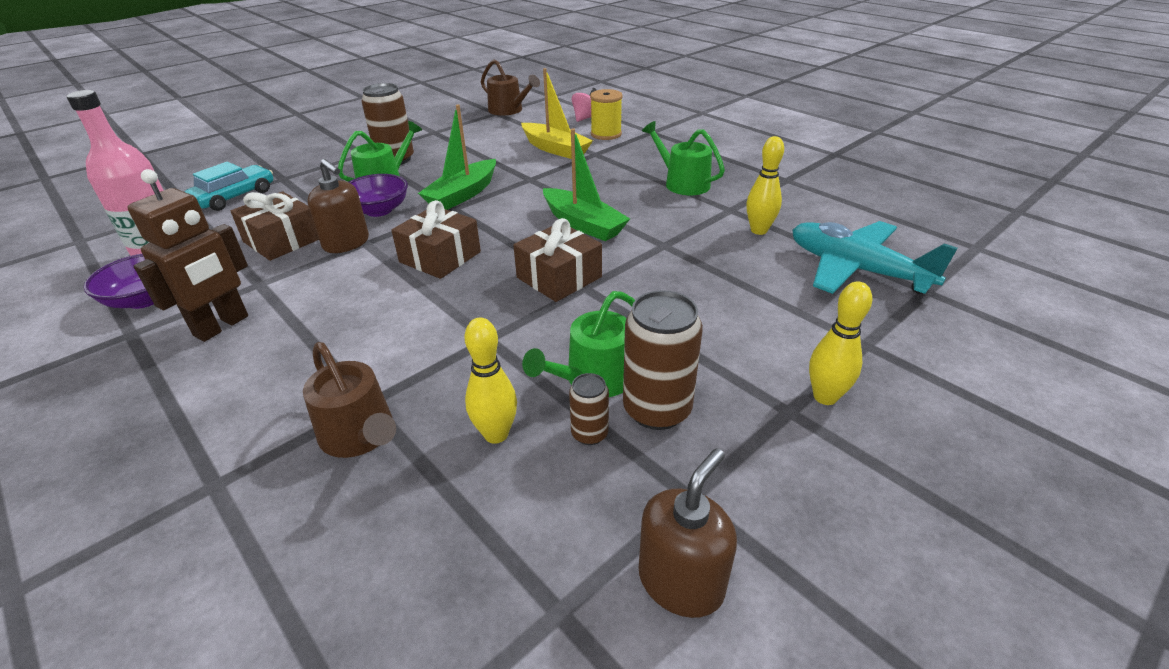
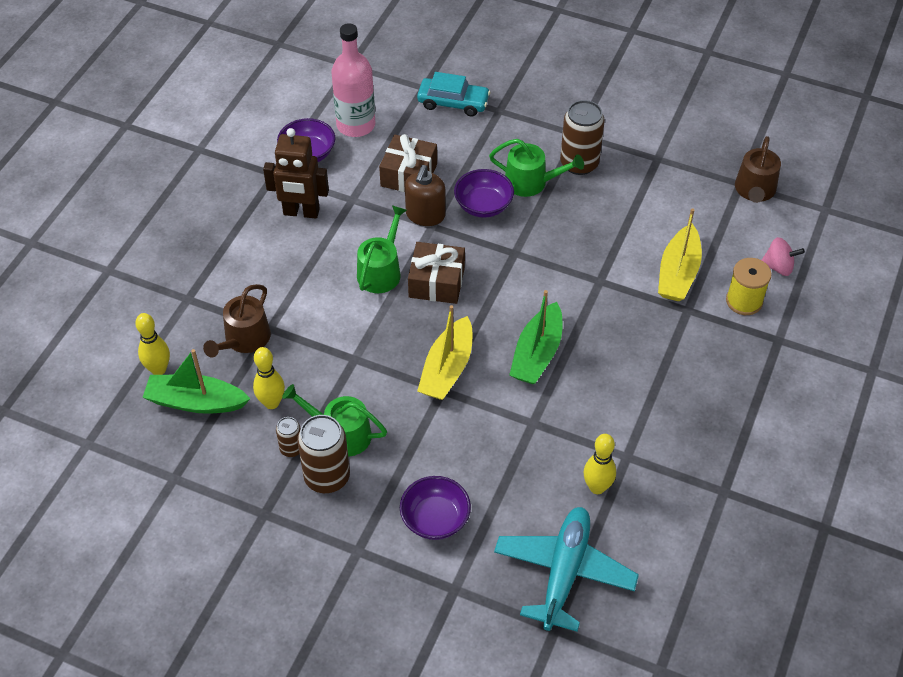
camera: 65 degrees right, 15 degrees up
(462, 194) = (541, 247): green boat -> green boat (196, 402)
(559, 277) = (447, 369): brown gift -> yellow boat
(681, 582) = (208, 523): brown soap dispenser -> none
(682, 183) = (662, 404): green watering can -> green watering can (381, 271)
(761, 334) = (435, 519): none -> purple bowl
(825, 397) = (381, 569): yellow bowling pin -> yellow bowling pin (158, 369)

